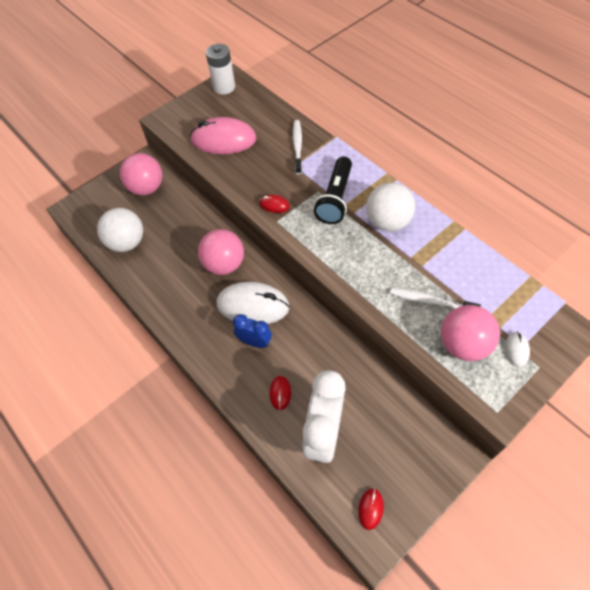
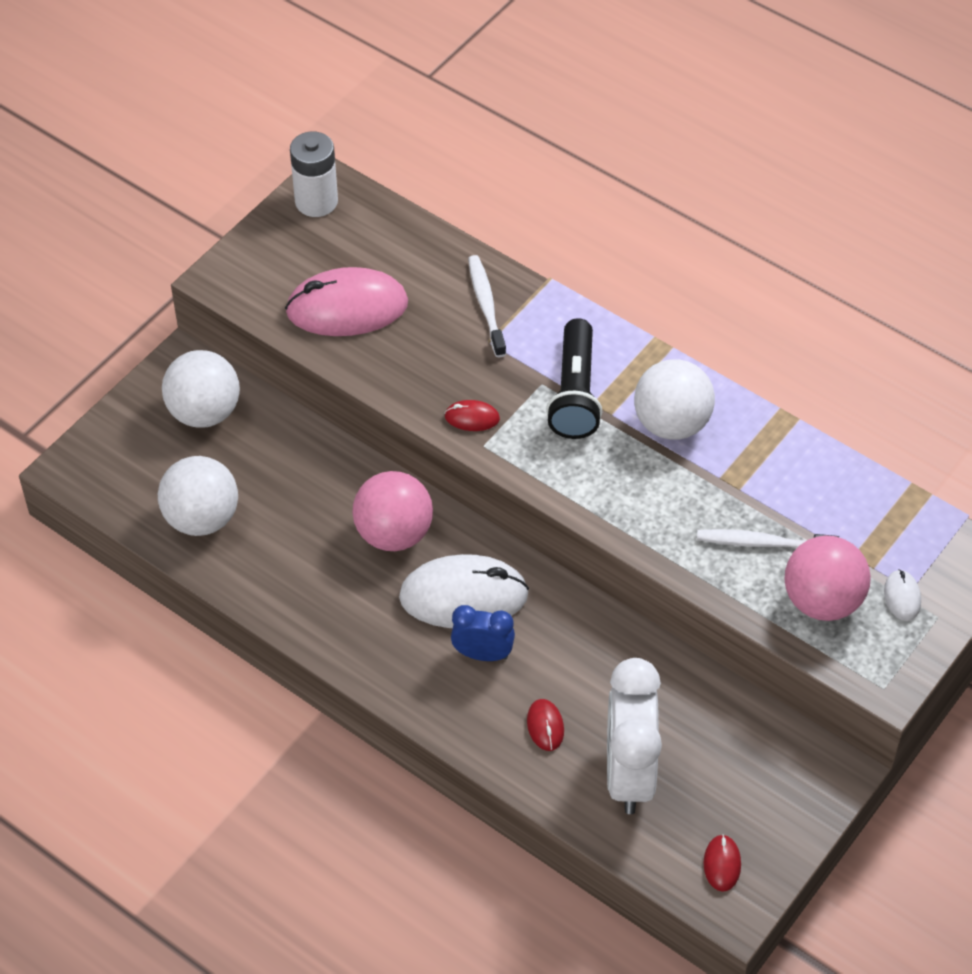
camera: 15 degrees left, 5 degrees down
(147, 188) = (204, 412): pink ball -> white ball

